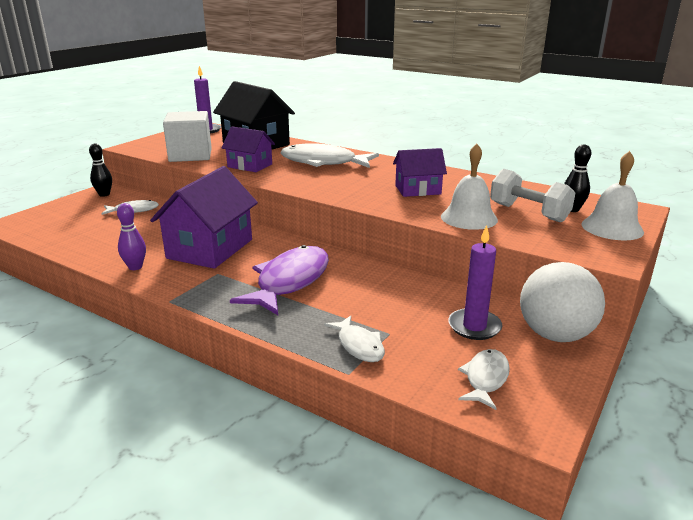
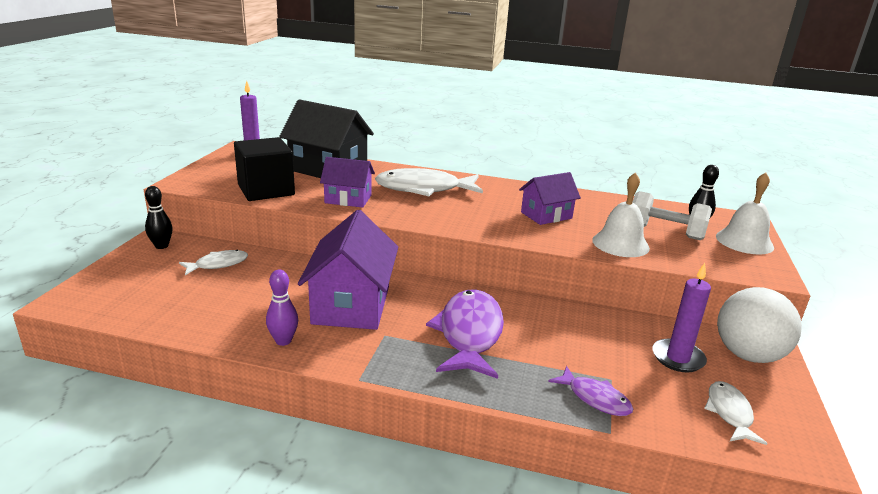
camera: 20 degrees left, 0 degrees up
(190, 155) = (266, 190): white cube -> black cube
(359, 345) = (595, 398): white fish -> purple fish

